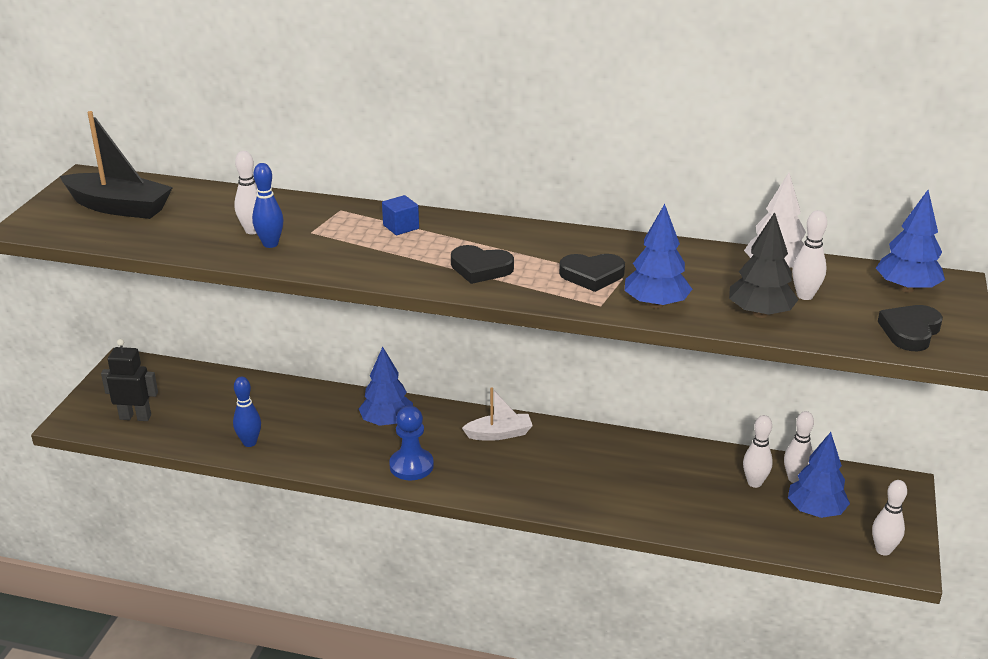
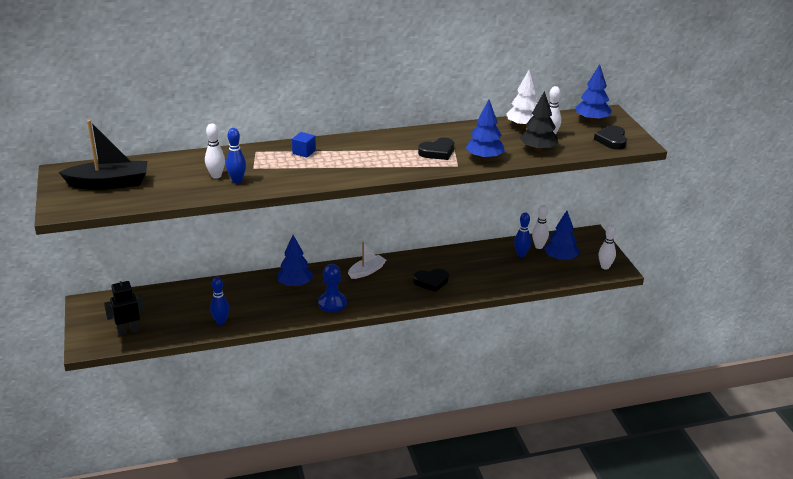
camera: 30 degrees left, 0 degrees up
(480, 268) = (375, 163): black heart -> black heart (431, 282)
(754, 483) = (521, 254): white bowling pin -> blue bowling pin

